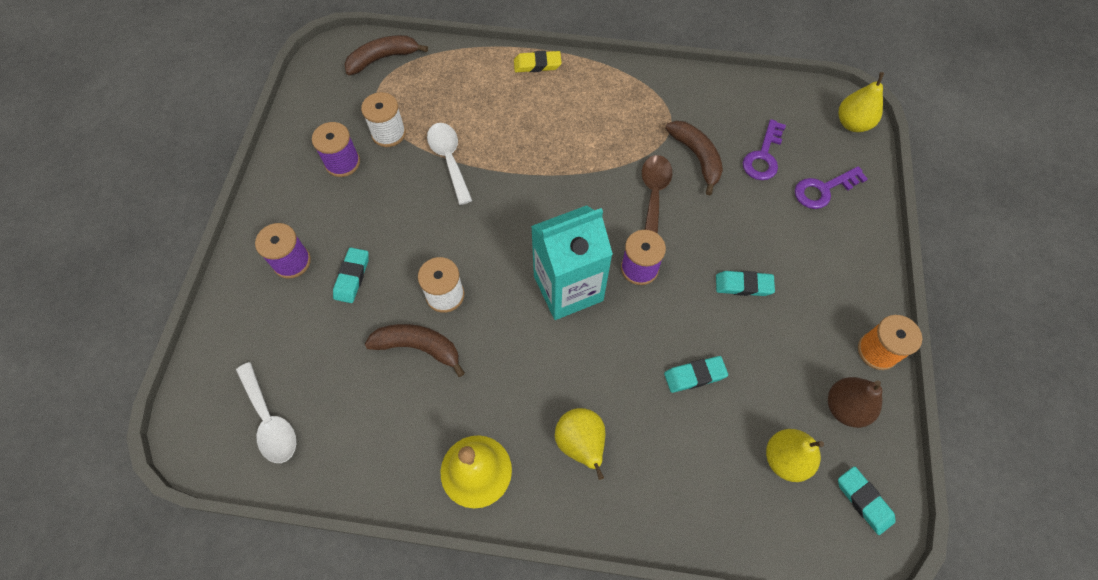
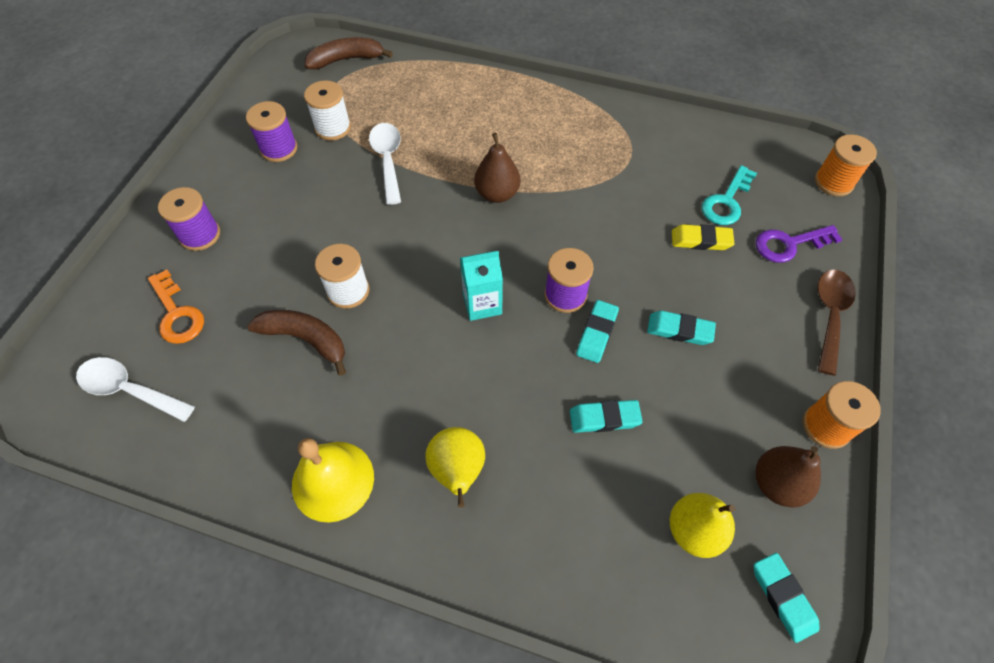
camera: 10 degrees right, 5 degrees down
(270, 421) = (129, 389): white spoon -> white spoon turned 135 degrees clockwise
(293, 342) = (177, 314): none -> orange key
(352, 277) = (257, 259): turquoise eraser -> turquoise eraser (597, 333)
(537, 64) = (501, 84): yellow eraser -> yellow eraser (701, 240)
(558, 179) = (497, 194): none -> brown pear
(568, 288) = (482, 304): turquoise carton -> turquoise carton, size x0.56
(654, 194) = (597, 223): brown spoon -> brown spoon (830, 315)
(697, 157) = (652, 193): brown banana -> none
(763, 156) = (726, 201): purple key -> turquoise key
(852, 123) = (833, 182): yellow pear -> orange spool

